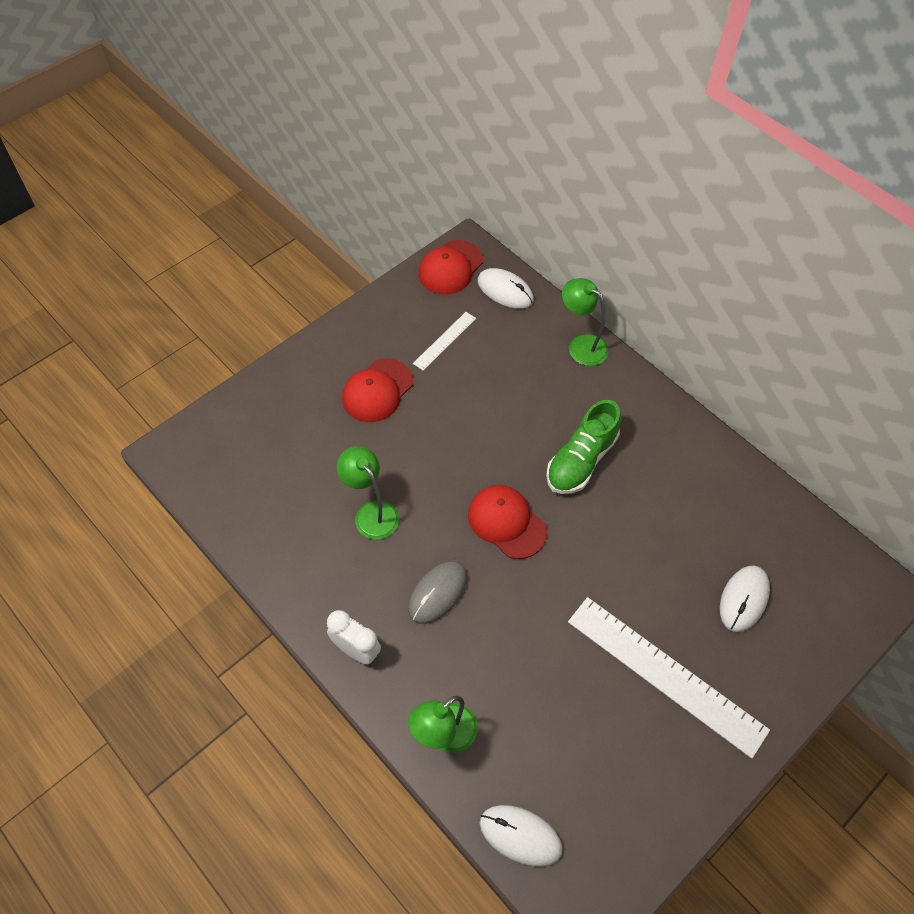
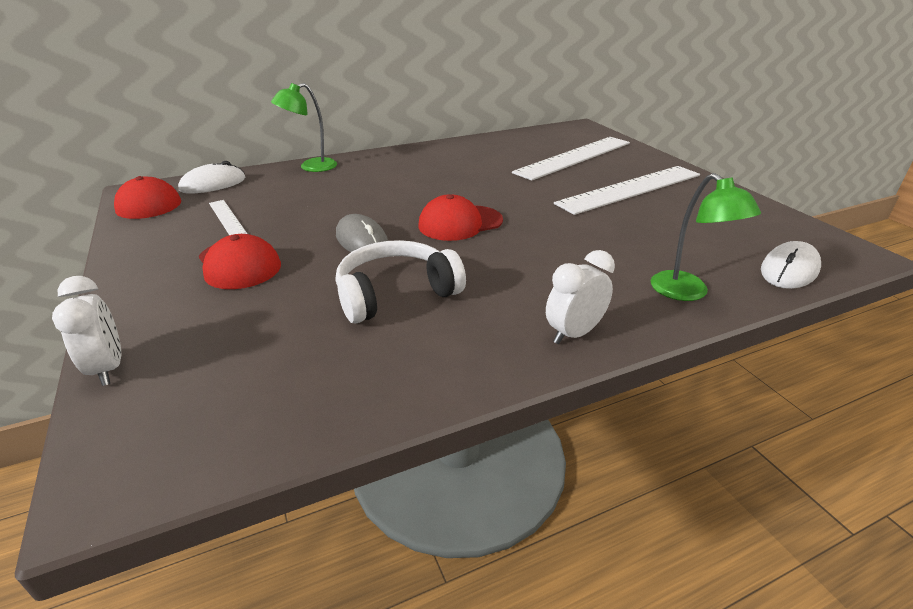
camera: 70 degrees left, 25 degrees down
(245, 392) = (108, 368): none -> white clock
(371, 513) = (395, 293): green lamp -> white headphones
(438, 593) = (520, 269): grey mouse -> grey mouse (362, 240)
(581, 460) = (421, 185): green shoe -> none
(744, 599) = (574, 157): white mouse -> white ruler

